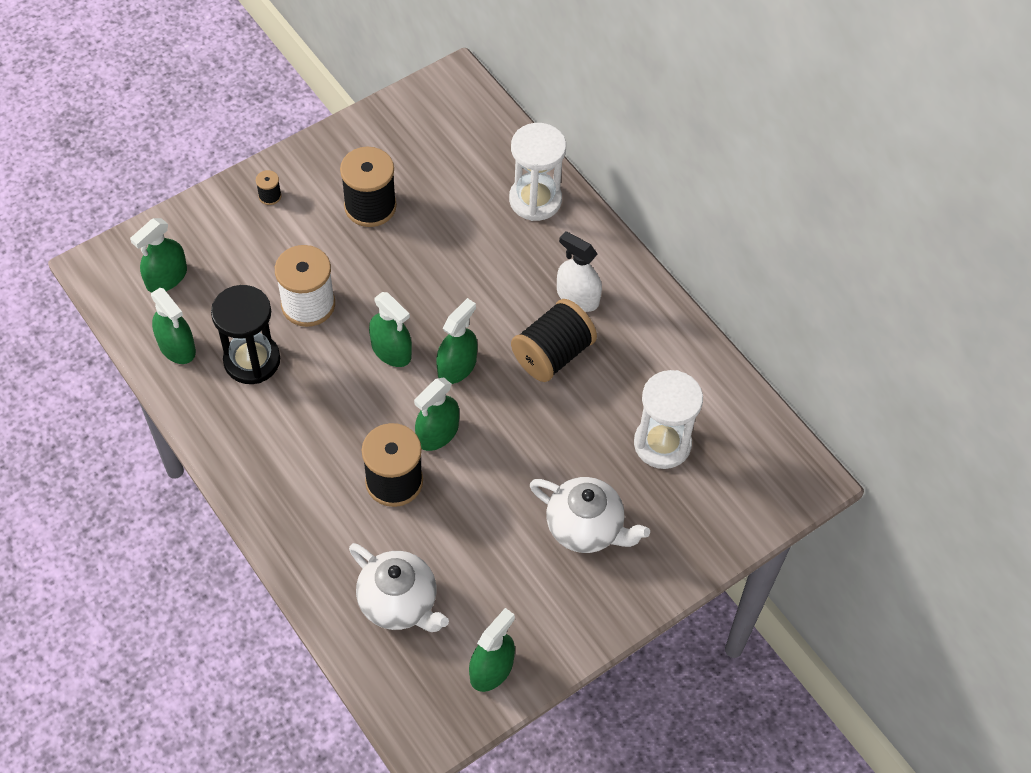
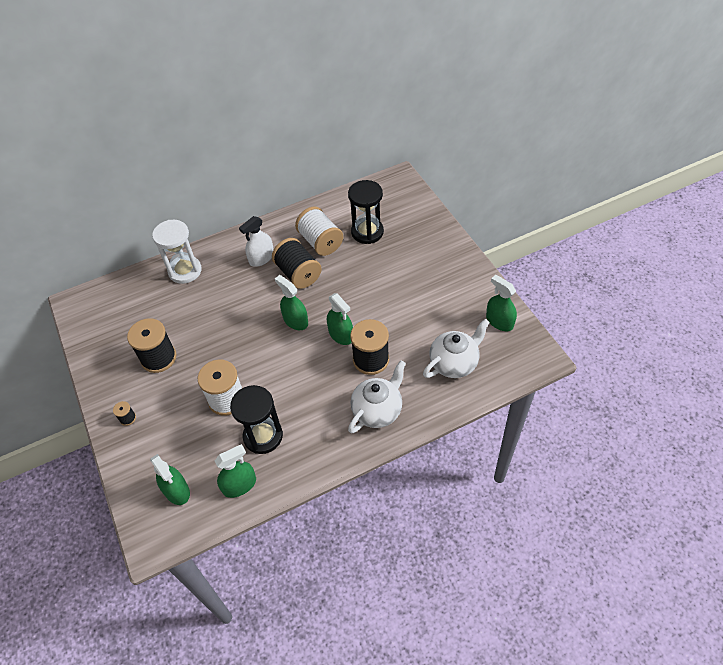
camera: 75 degrees left, 5 degrees down
(391, 350) = (275, 354): green spray bottle -> none
(585, 528) = (415, 270): white teapot -> white teapot (377, 410)
(627, 375) = (320, 242): none -> white spool
(662, 444) = (367, 232): white hourglass -> black hourglass

